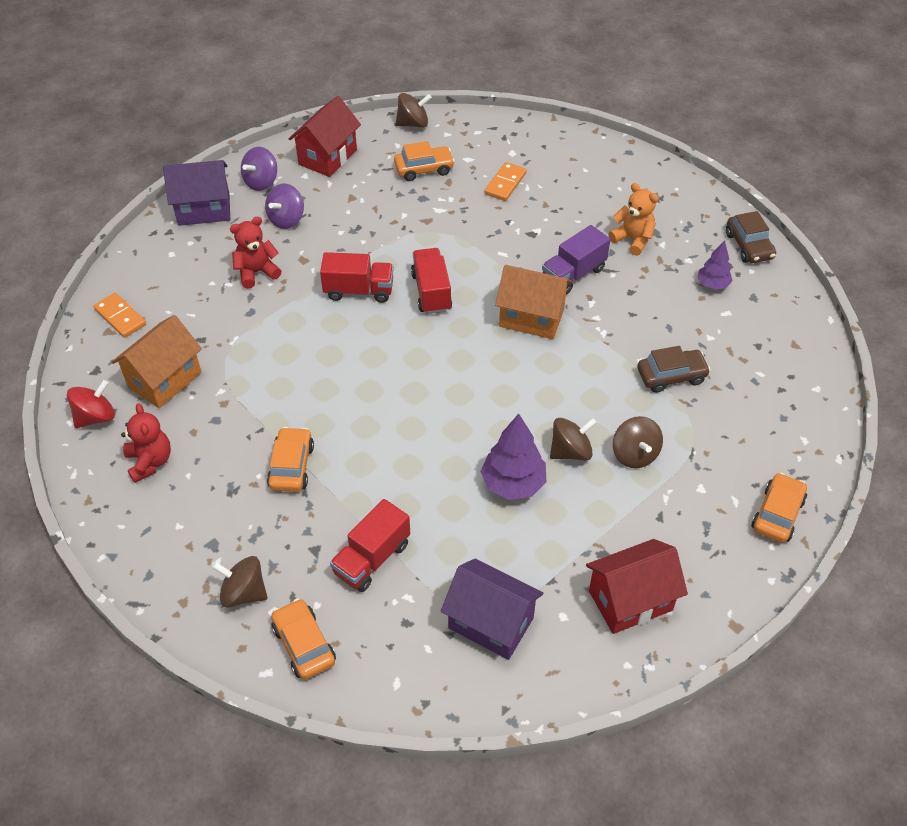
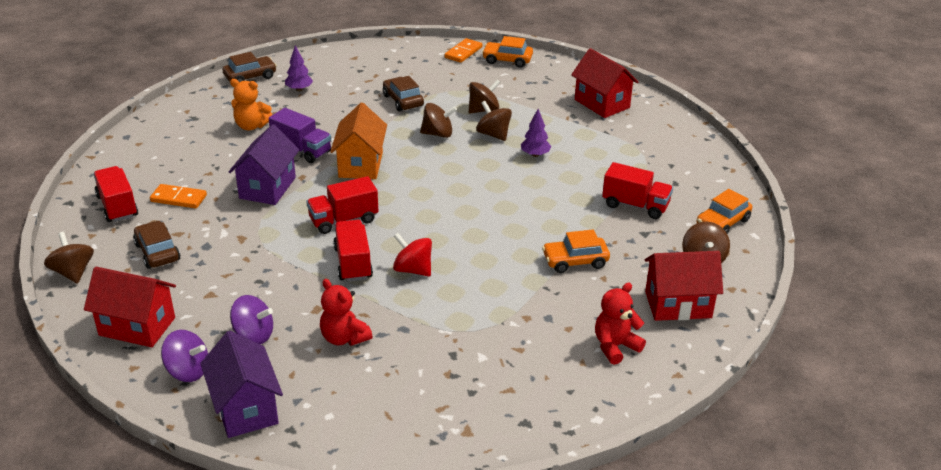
camera: 105 degrees left, 15 degrees down
(96, 417) = (584, 401): red spinning top -> red spinning top (413, 270)
(120, 317) = (442, 428): orange domino -> orange domino (463, 52)
(164, 379) = (515, 365): orange house -> none
(182, 538) = (678, 305): none -> red house
(424, 169) = (157, 252): orange car -> brown car
(491, 623) = (652, 150): purple house -> purple house (267, 188)
(504, 147) = (117, 206): none -> red truck
(513, 483) = (535, 155): purple tree -> purple tree, size x0.61
(583, 396) = (438, 134): none -> brown spinning top
(633, 240) = (251, 126): orange teddy bear -> orange teddy bear turned 105 degrees counterclockwise

